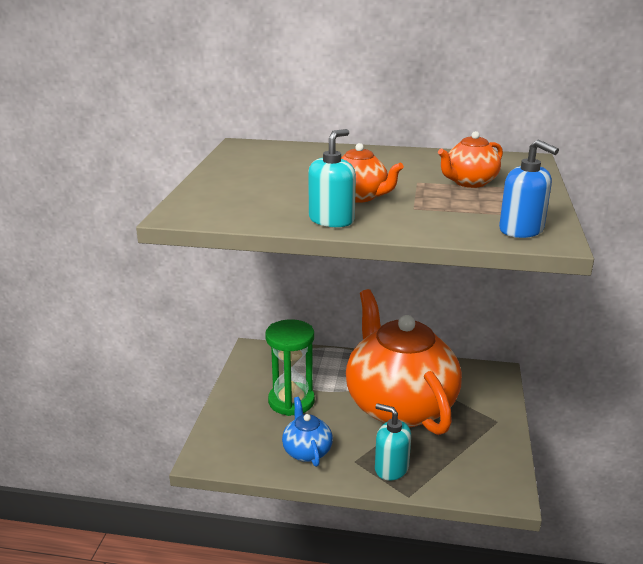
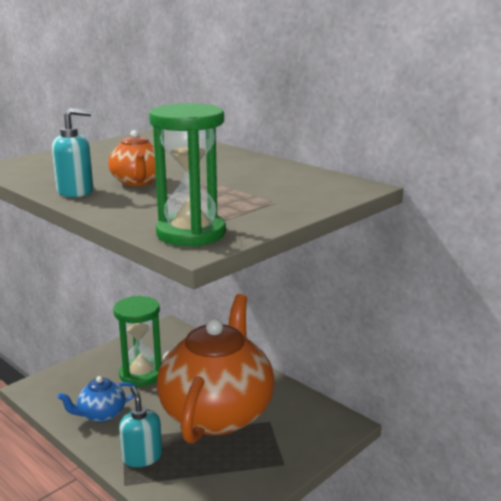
camera: 35 degrees right, 5 degrees down
(307, 451) = (101, 414): blue teapot -> blue teapot turned 135 degrees counterclockwise
(469, 182) = (251, 192): orange teapot -> none
(521, 230) = (191, 233): blue soap dispenser -> green hourglass

